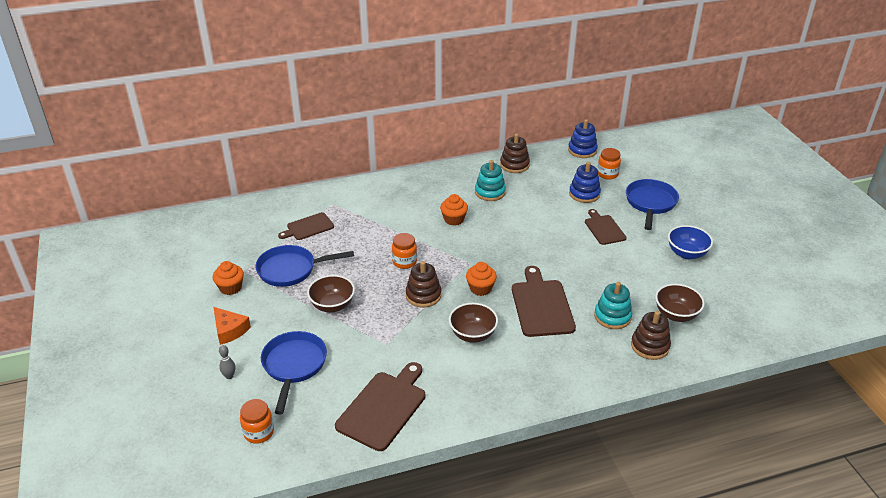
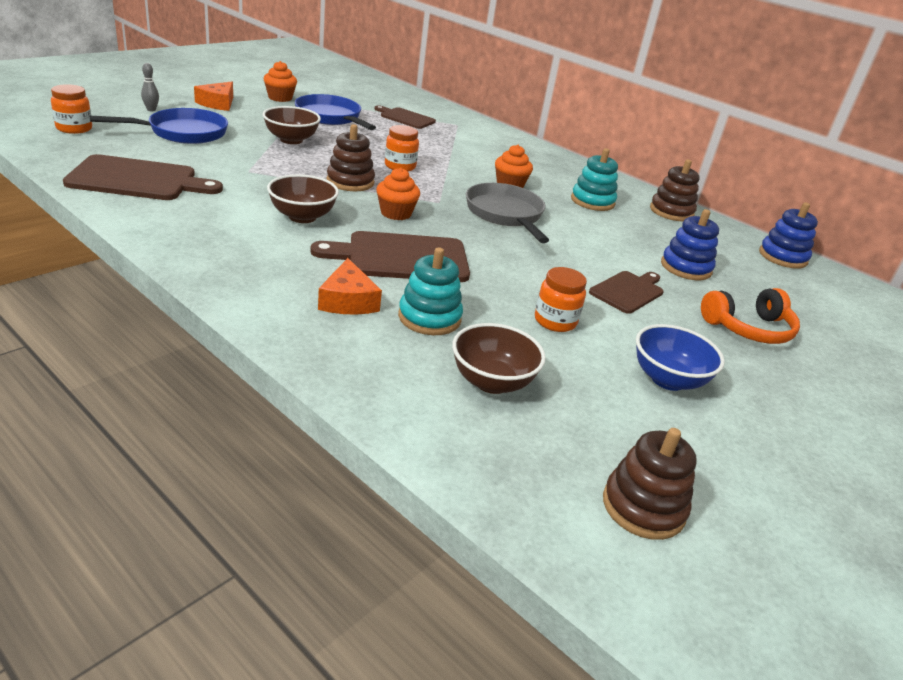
camera: 55 degrees right, 5 degrees down
(497, 239) = (505, 214): none -> grey pan
(541, 305) = (401, 257): brown cutting board -> brown cutting board turned 150 degrees counterclockwise
(586, 344) = (348, 300): none -> orange cheese
(607, 174) = (761, 282): orange jar -> orange jar (555, 321)
(650, 203) = (749, 329): blue pan -> orange headphones
(650, 346) = (388, 361): brown stacking toy -> brown stacking toy (643, 507)

